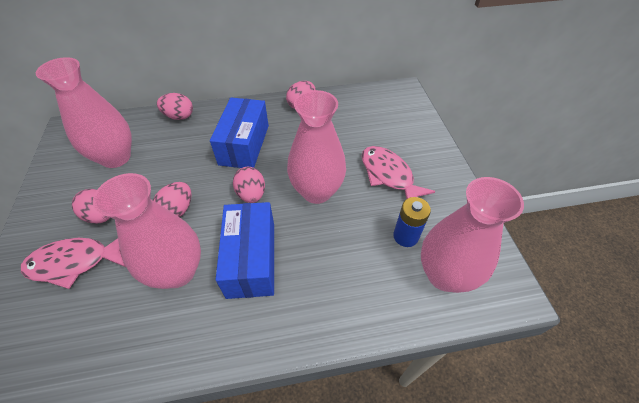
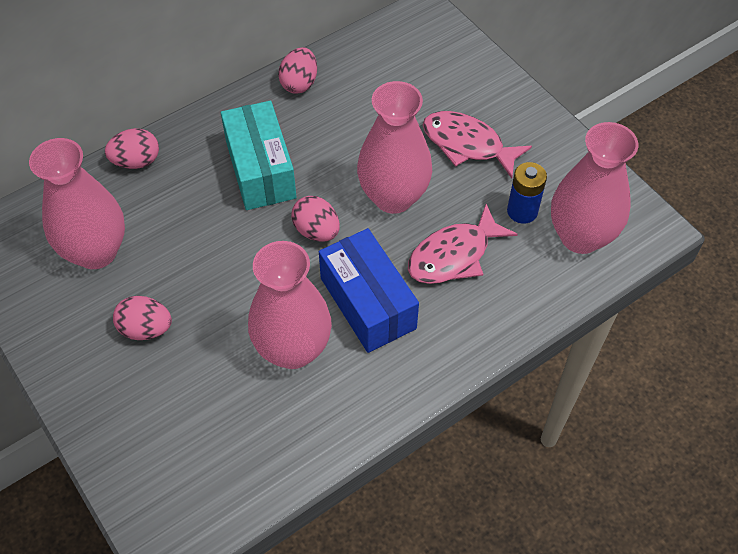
camera: 25 degrees left, 5 degrees up
(75, 262) = (162, 390): pink fish -> pink fish (454, 255)
(177, 210) = (238, 285): pink egg -> none
(244, 144) = (261, 170): blue box -> turquoise box

